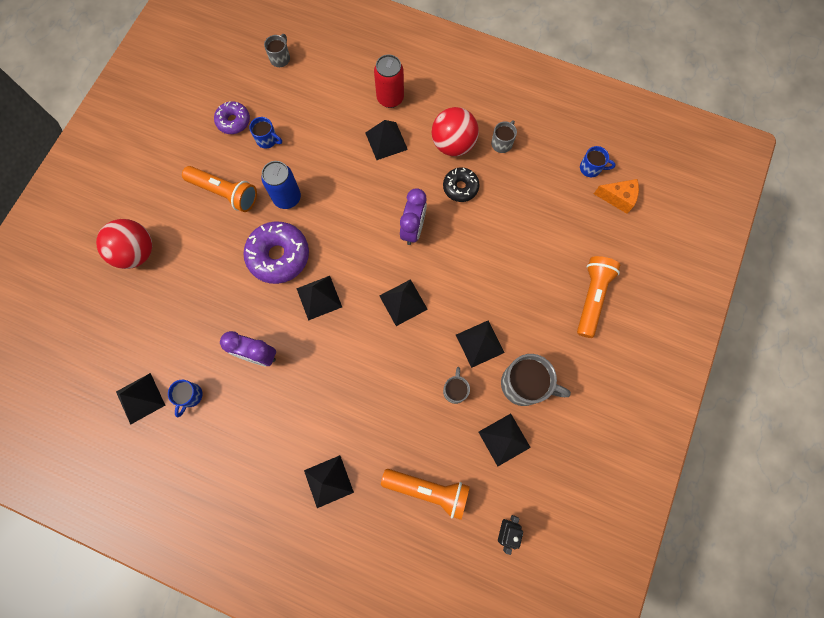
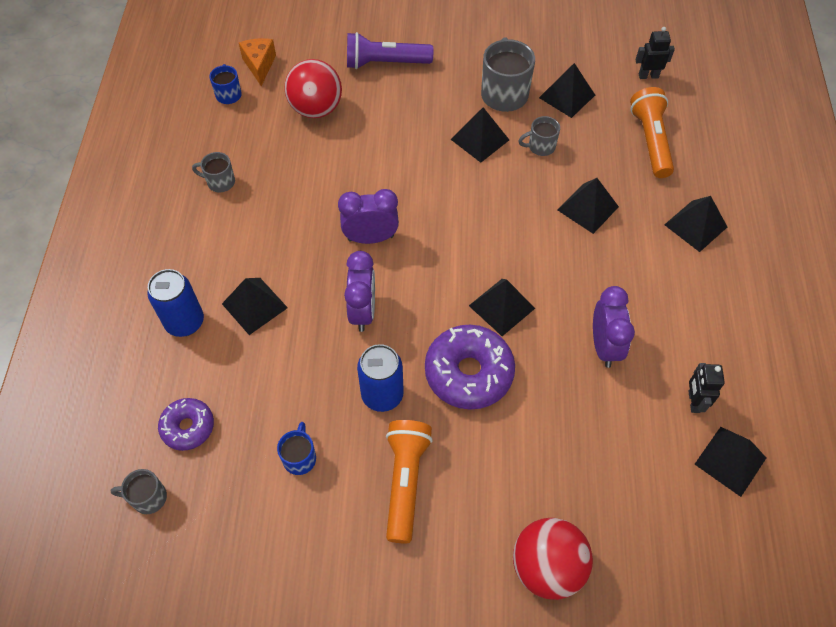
camera: 110 degrees left, 15 degrees down
(190, 396) = (693, 401): blue mug -> black robot
(233, 121) = (282, 521): purple donut -> purple donut (188, 427)
(354, 205) = (362, 311): none -> purple clock
(390, 98) = (185, 322): red can -> blue can
(403, 302) = (467, 220): black pyramid -> black pyramid (588, 208)
(453, 144) = (237, 230): red ball -> red ball (316, 108)
(460, 187) = (296, 207): black donut -> none
(592, 297) = (385, 63): orange flashlight -> purple flashlight

